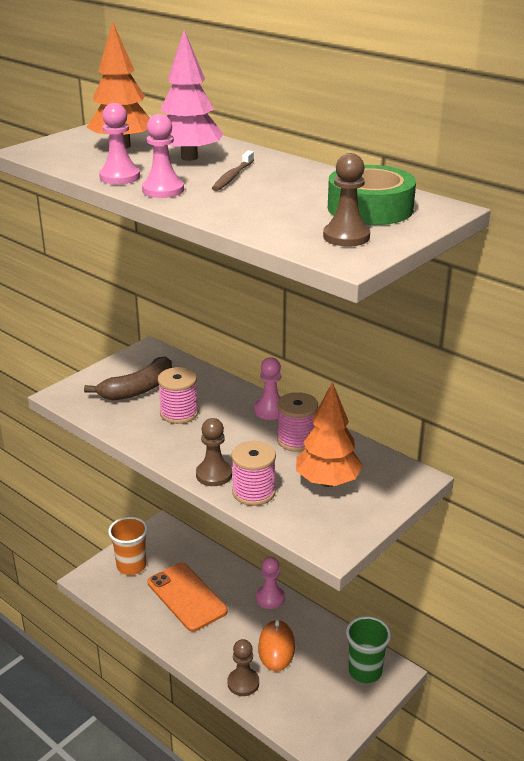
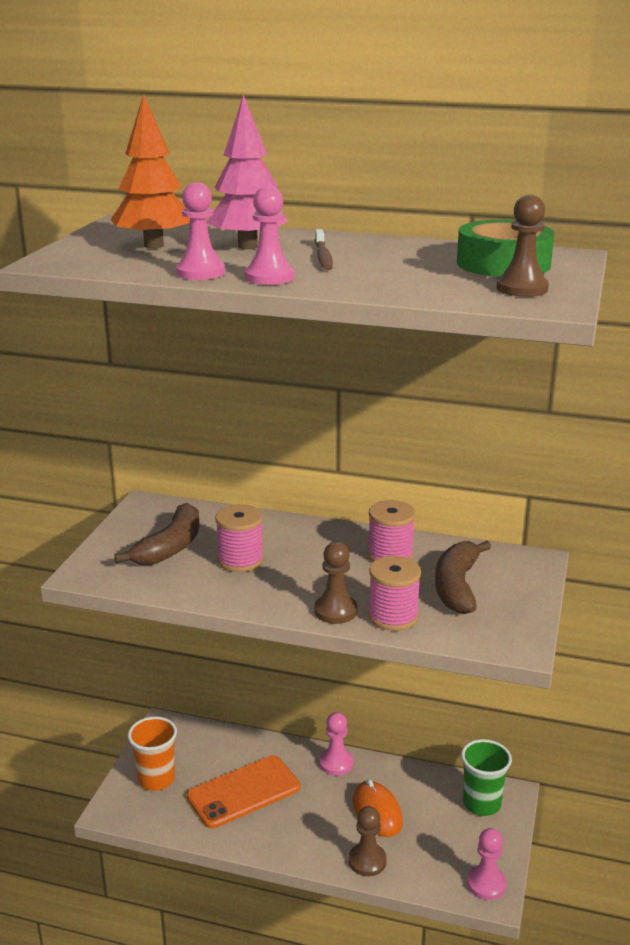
camera: 25 degrees left, 5 degrees down
(186, 597) = (243, 792): orange phone -> orange phone turned 60 degrees counterclockwise
(270, 410) = (336, 533): pink pawn -> pink pawn (486, 884)
(327, 482) = (457, 587): orange tree -> brown banana

